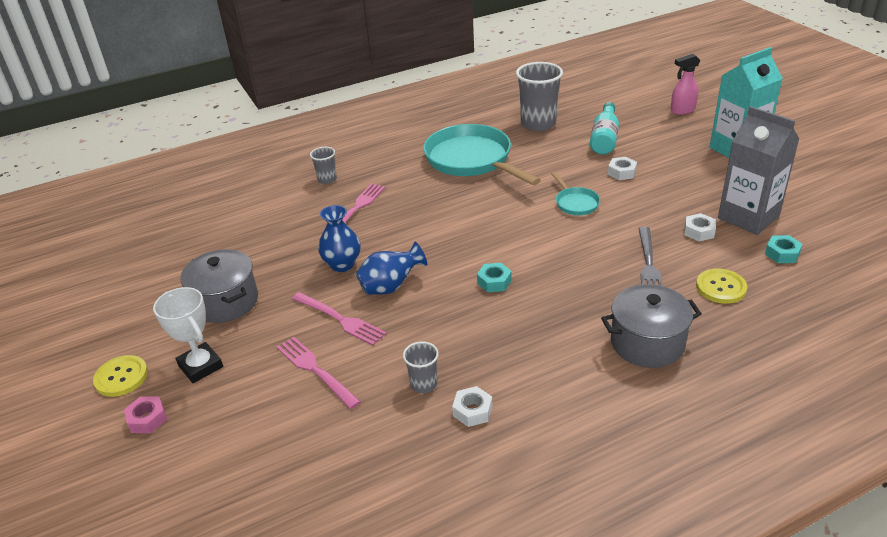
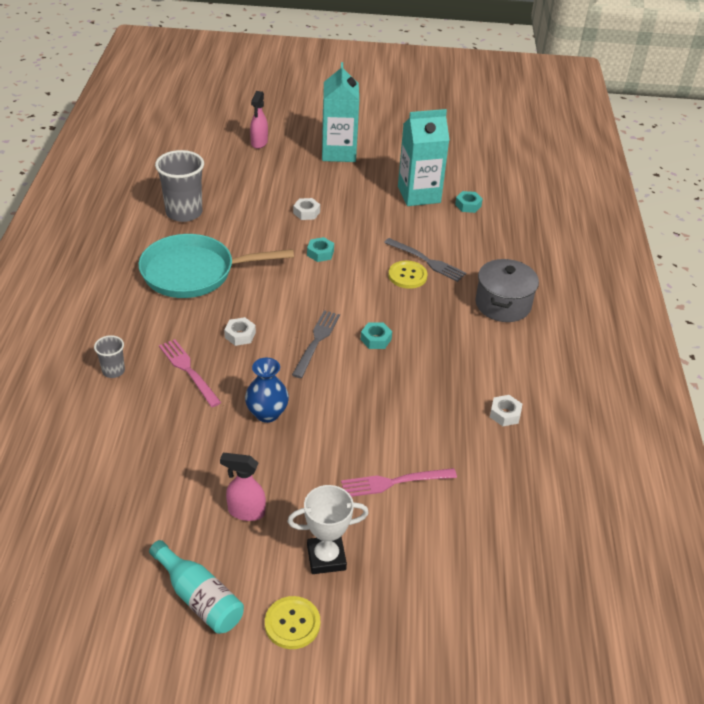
camera: 65 degrees left, 5 degrees up
(147, 419) = (368, 616): pink nut -> none
(226, 302) = (245, 511): grey pot -> pink spray bottle
(341, 319) = (343, 443): pink fork -> none
(390, 287) = (327, 397): blue vase -> none
(423, 384) = (459, 427): grey cup -> none
(456, 251) = (316, 341): none -> grey fork
(575, 203) = (320, 253): turquoise pan -> turquoise nut
(604, 138) = (250, 195): turquoise bottle -> turquoise bottle (199, 598)
(699, 231) = (413, 221): white nut -> white nut (240, 335)
(721, 287) = (477, 246): yellow button -> yellow button (407, 276)
(748, 217) = (419, 194): grey carton -> turquoise carton

